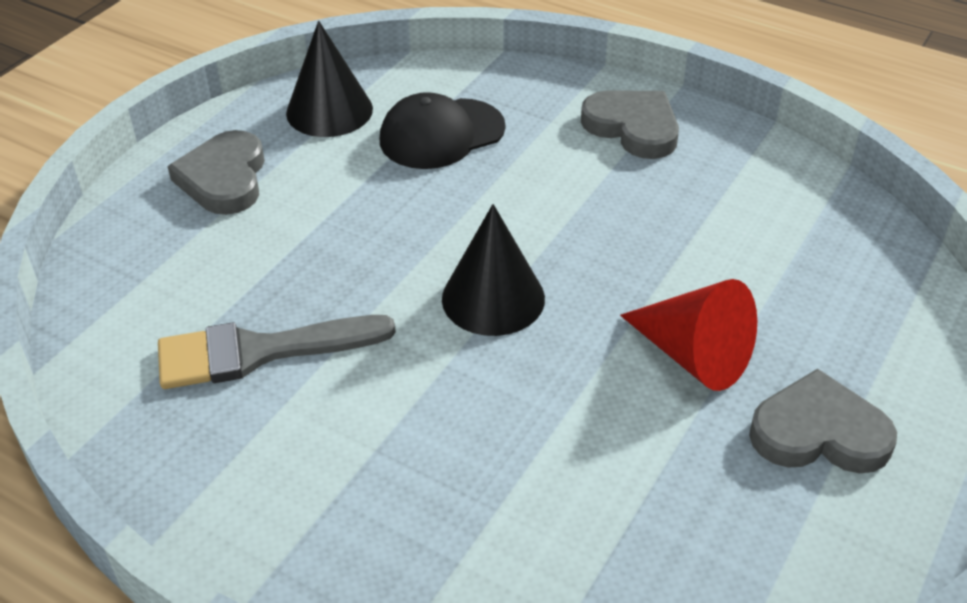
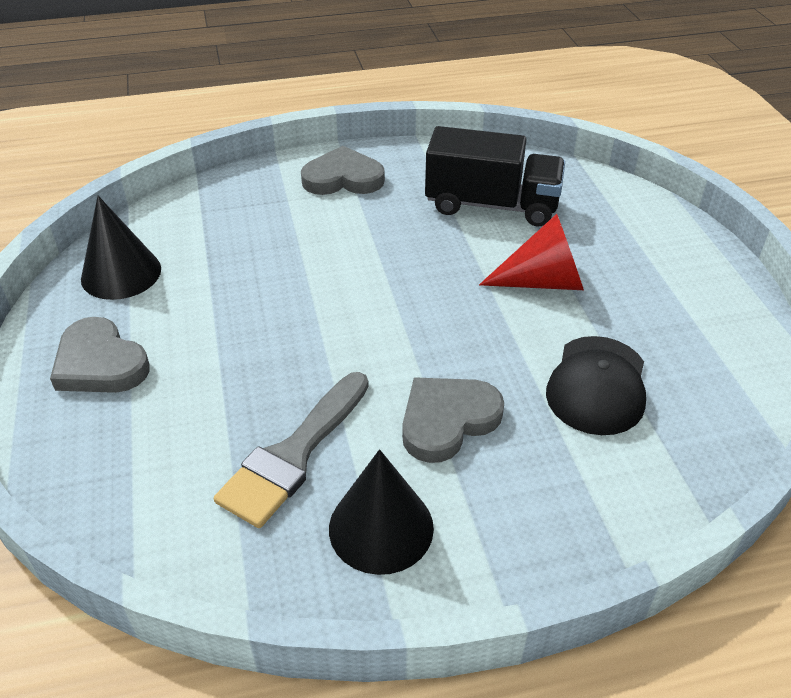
camera: 45 degrees left, 0 degrees up
(441, 134) = (226, 245): black cap -> black cap (597, 385)
(493, 298) = (397, 321): black cone -> black cone (381, 527)
(752, 243) = (491, 205): none -> black truck
(819, 432) = (648, 280): grey heart -> grey heart (447, 420)

